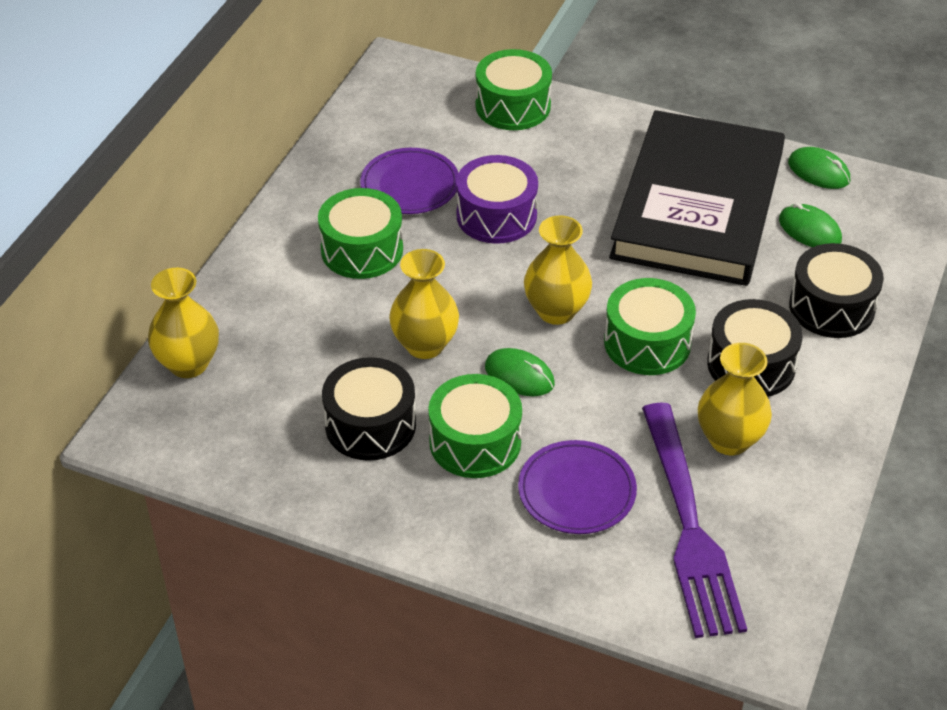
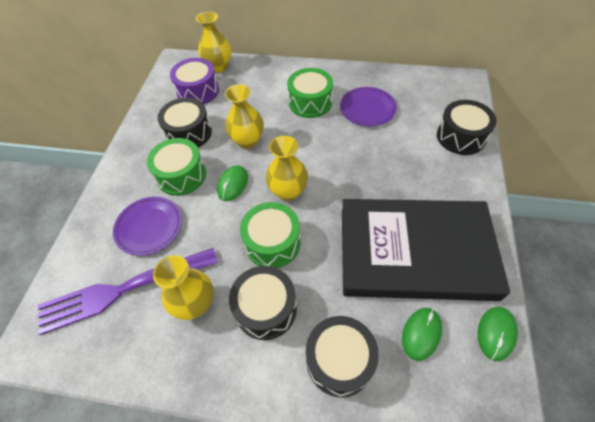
camera: 80 degrees right, 10 degrees up
(496, 215) = (358, 149): purple drum -> purple drum (198, 91)
(513, 106) = (461, 136): green drum -> black drum

